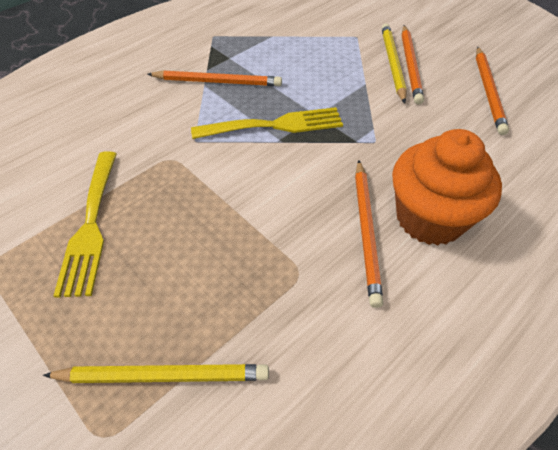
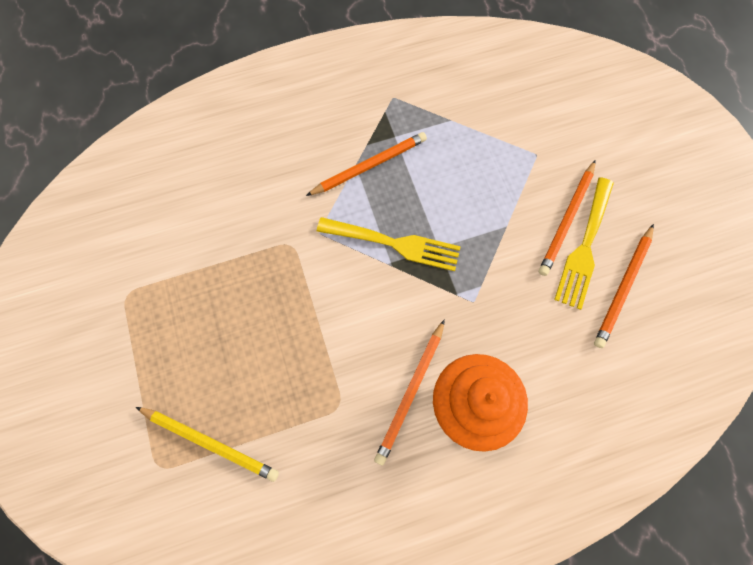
camera: 25 degrees right, 20 degrees up
(91, 225) = (206, 289): yellow fork -> yellow fork (584, 247)
(217, 82) = (369, 165): orange pencil -> orange pencil turned 60 degrees counterclockwise
(392, 63) = (550, 209): yellow pencil -> none

